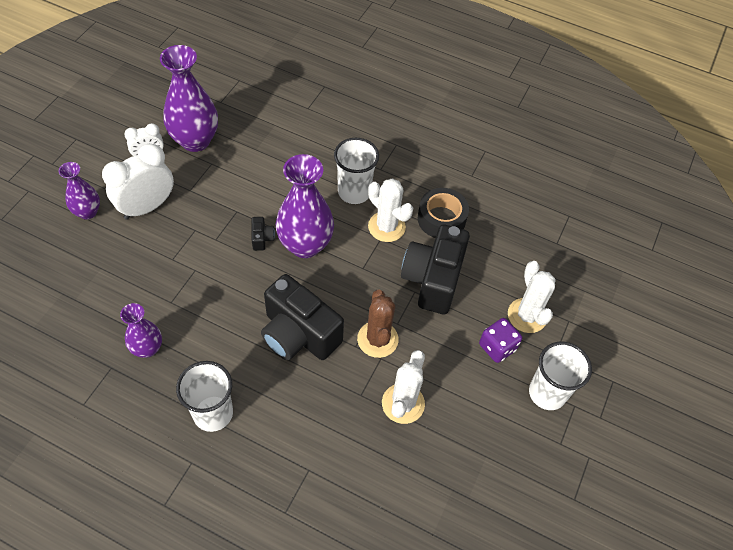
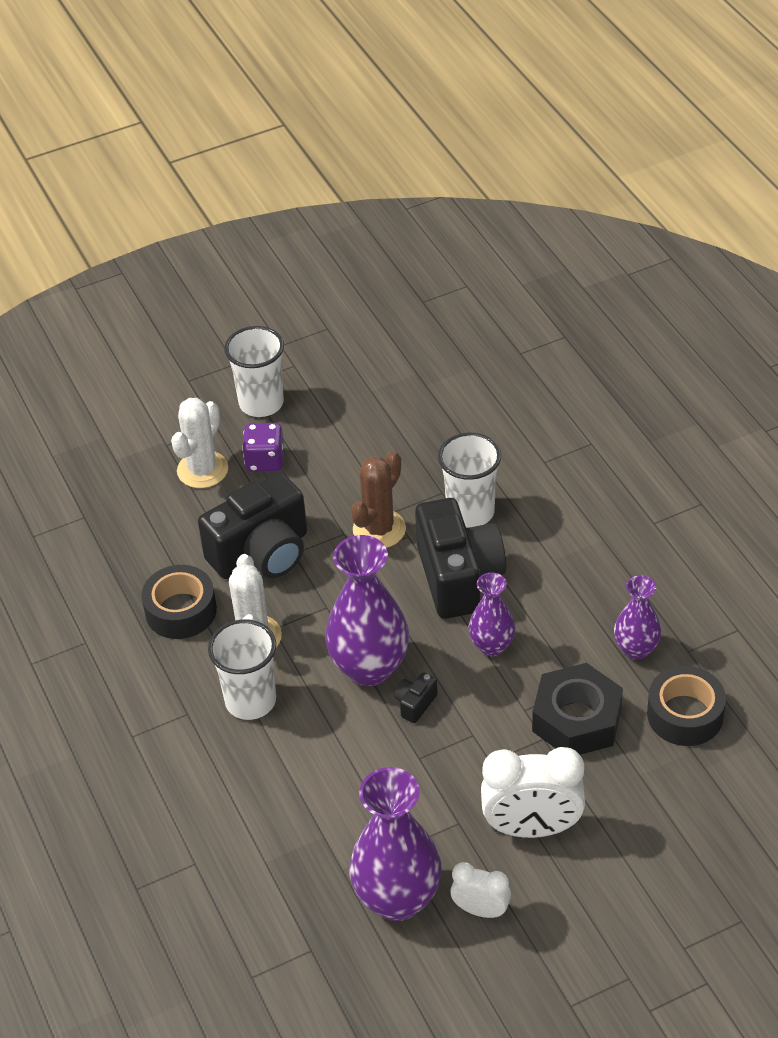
camera: 135 degrees left, 10 degrees down
(88, 212) = (616, 864): purple vase -> purple vase (492, 646)
(91, 320) = (685, 715): none -> black tape
(159, 280) = (576, 719): none -> black nut
(213, 413) = (604, 552): white cup -> white cup (470, 512)
(403, 403) = (407, 464): white cactus -> none

